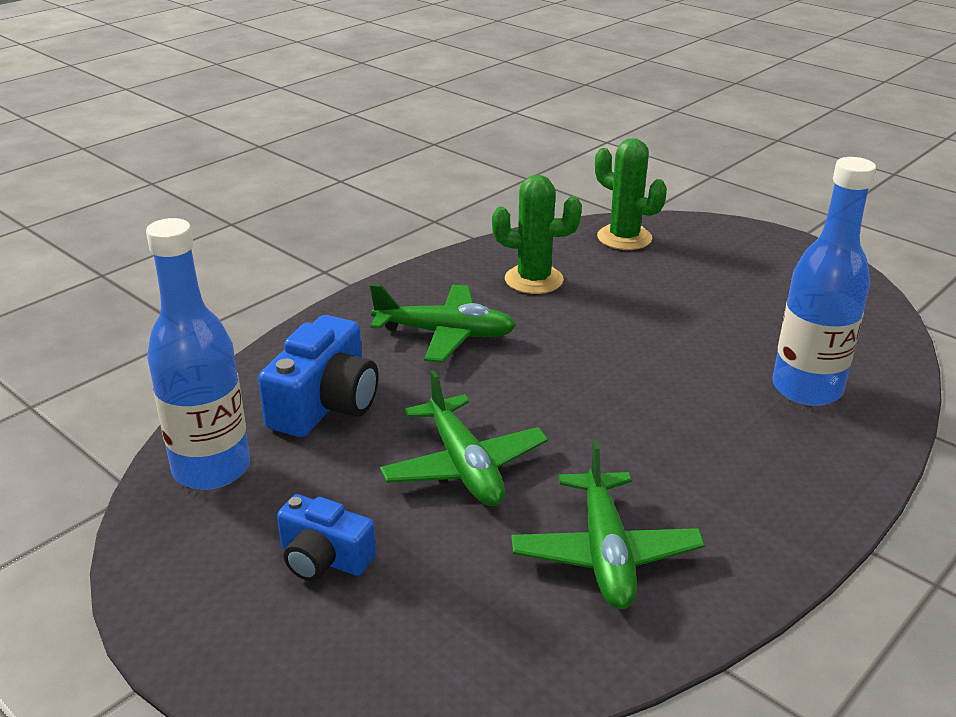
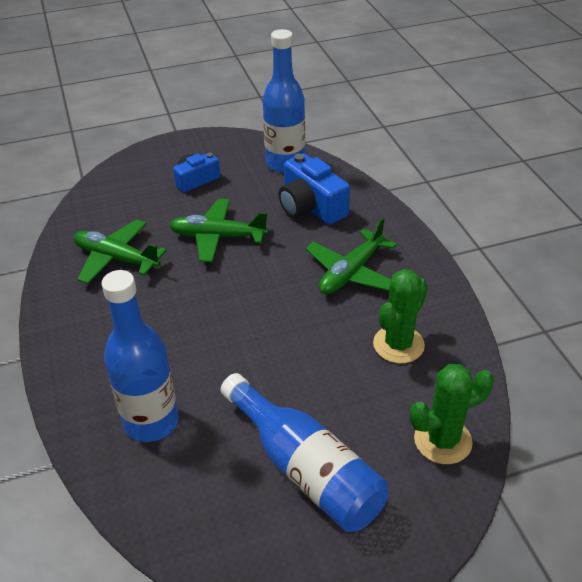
camera: 120 degrees right, 10 degrees up
(734, 288) = (305, 468): none -> blue bottle

